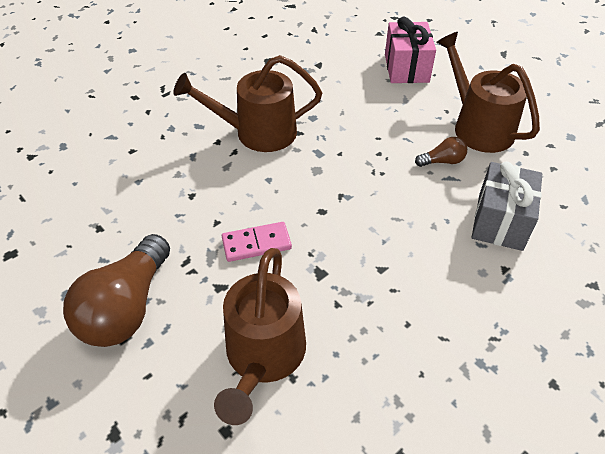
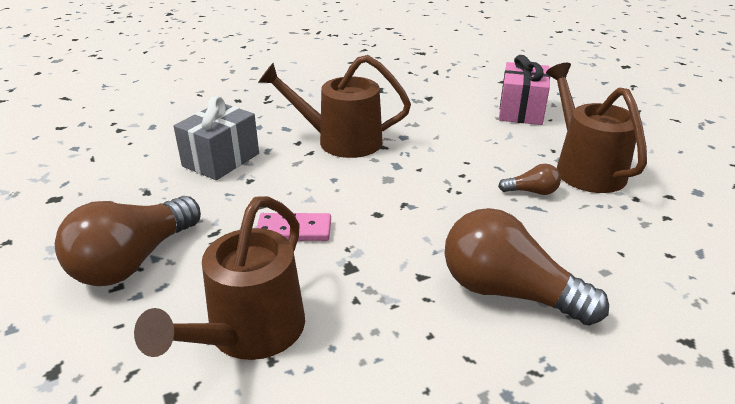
camera: 15 degrees right, 15 degrees down
(454, 269) = (508, 292): none -> brown light bulb
(500, 221) = (582, 256): grey gift -> grey gift (221, 160)

